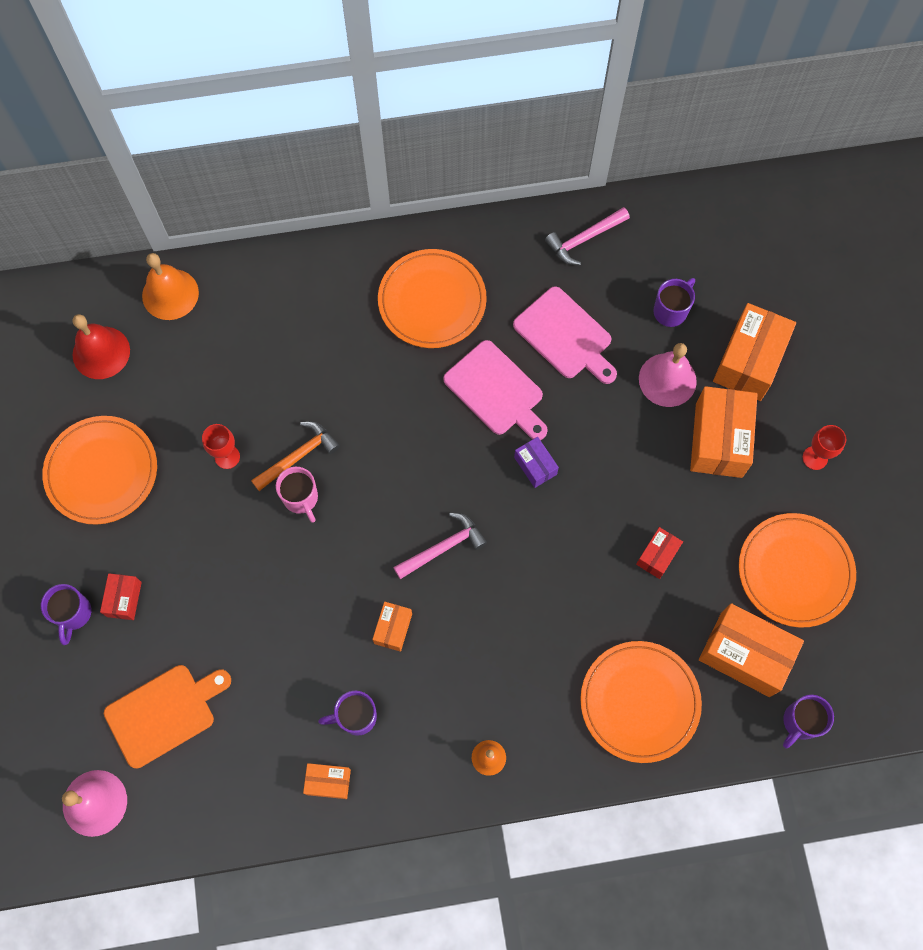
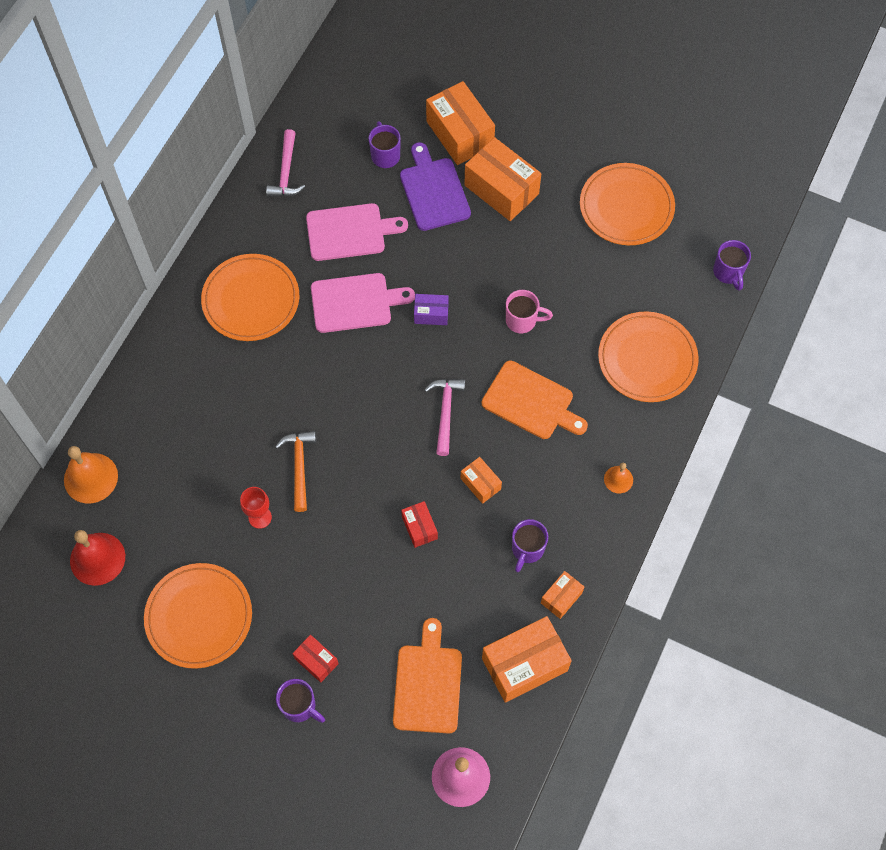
camera: 55 degrees left, 5 degrees down
(301, 498) = (334, 485): pink mug -> pink mug (522, 320)
(511, 619) = (531, 402): none -> orange cutting board
(657, 556) = (554, 281): red box -> red box (419, 528)
(667, 380) = (433, 191): pink bell -> purple cutting board
(745, 654) = (660, 274): orange box -> orange box (524, 664)
(815, 458) = (558, 142): red goblet -> none

